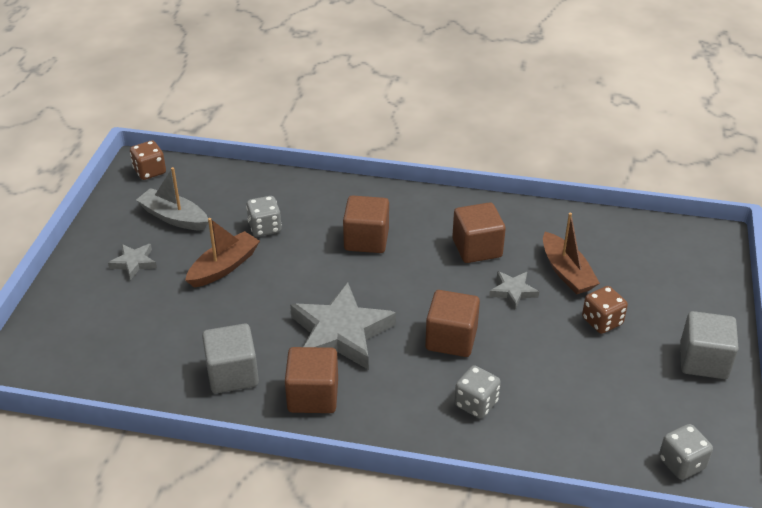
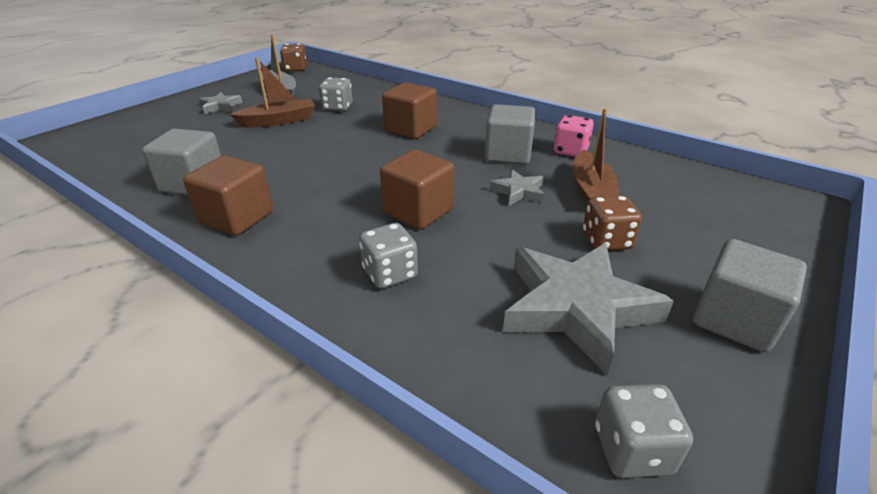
camera: 25 degrees right, 5 degrees down
(341, 333) = (318, 181): grey star -> grey star (577, 307)
(477, 248) = (508, 154): brown cube -> grey cube
(525, 227) = (570, 151): none -> pink dice

